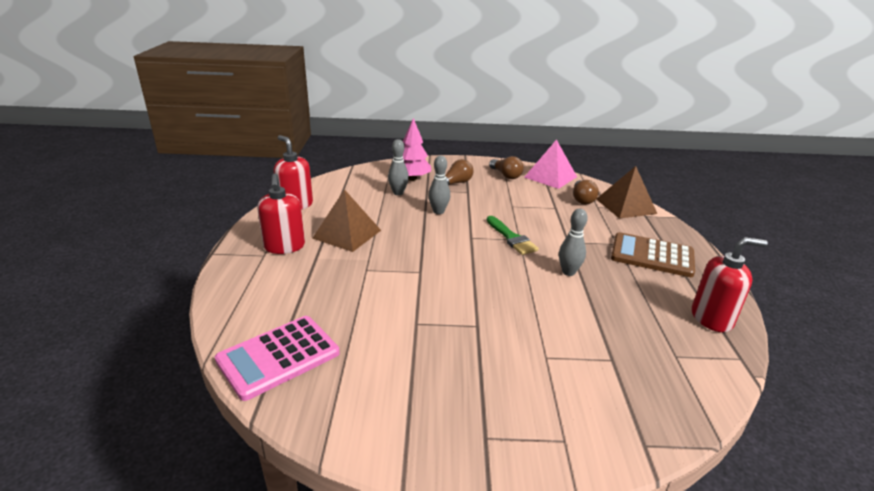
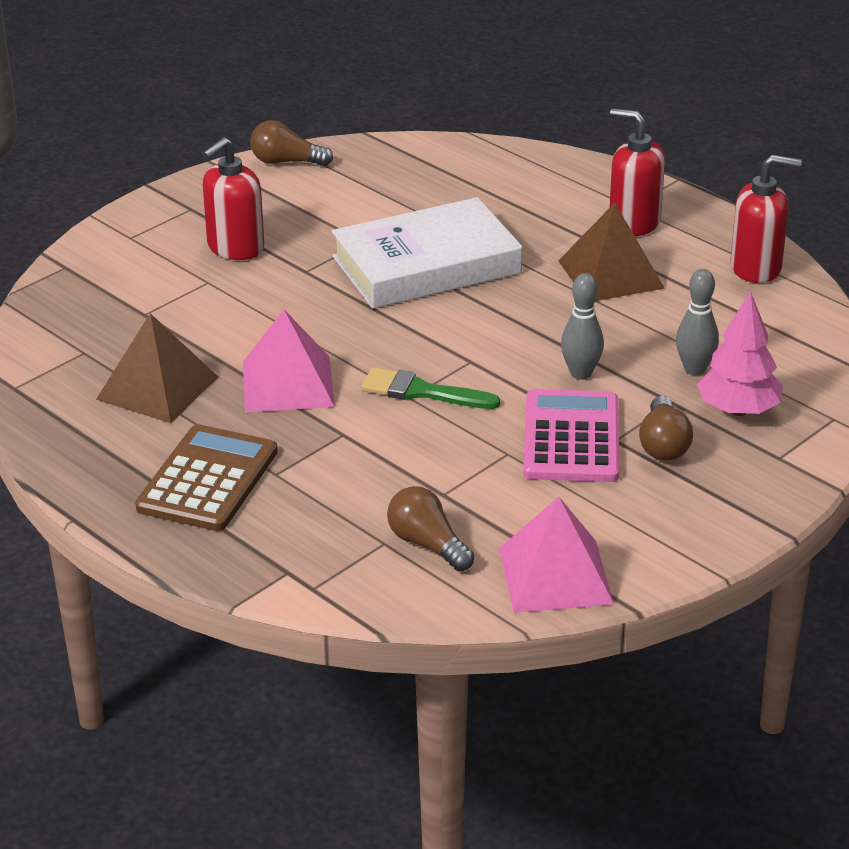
camera: 135 degrees right, 5 degrees up
(278, 357) = (423, 161): pink calculator -> pink calculator (571, 438)
(411, 287) = (426, 265): none -> white book
(506, 175) = (628, 523): brown light bulb -> brown light bulb (286, 162)
(568, 272) = (288, 384): grey bowling pin -> pink pyramid
(626, 206) = (341, 576): brown pyramid -> brown pyramid (157, 388)
(652, 255) = (208, 480): brown calculator -> brown calculator turned 45 degrees counterclockwise
(712, 318) = (68, 419): red soap dispenser -> red soap dispenser (235, 248)

